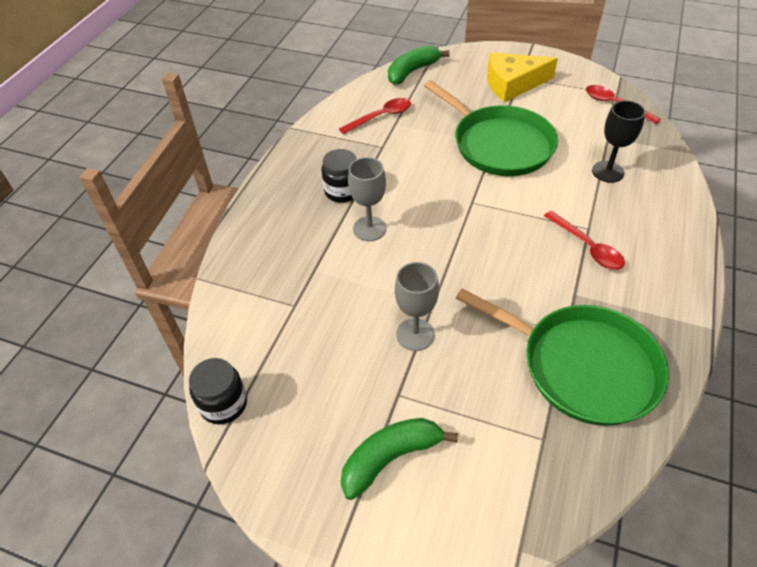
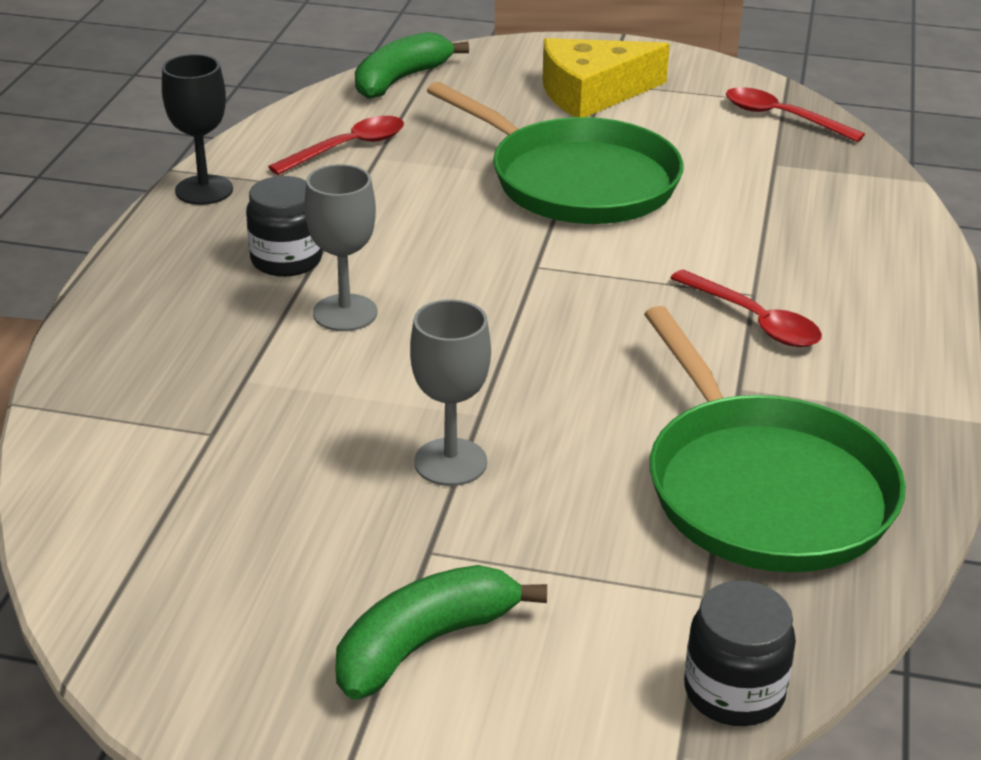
camera: 10 degrees left, 15 degrees down
(223, 404) = (88, 588): black jar -> black jar (734, 692)
(582, 366) = (763, 488): green pan -> green pan turned 45 degrees clockwise
(607, 172) = (779, 212): black goblet -> black goblet (204, 190)

